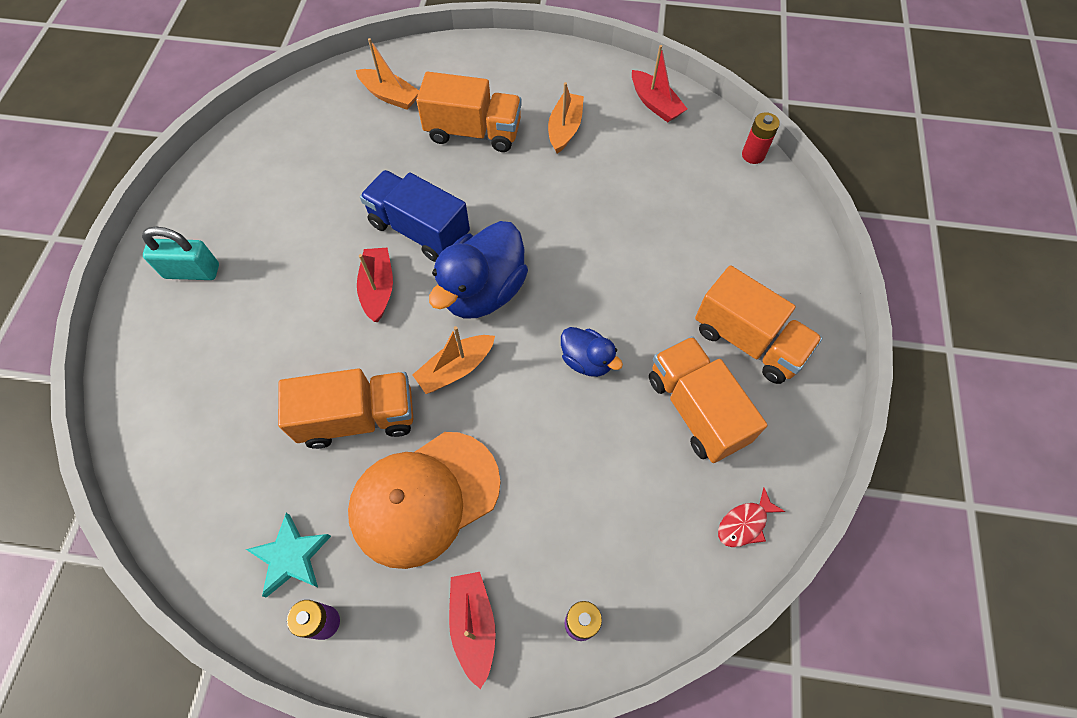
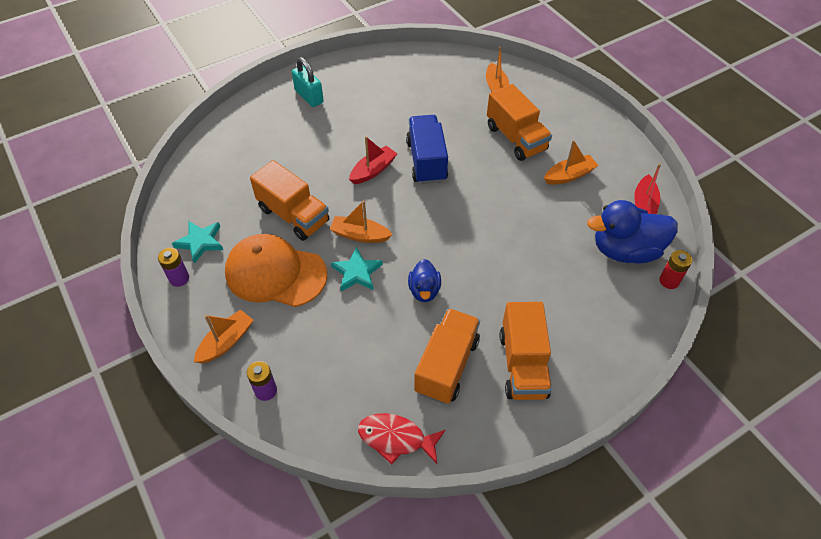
camera: 50 degrees right, 10 degrees down
(473, 626) = (226, 342): red boat -> orange boat
(483, 291) = (418, 214): blue duck -> blue duck (625, 250)
(504, 409) = (357, 272): none -> turquoise star
(744, 523) = (396, 438): red fish -> red fish, size x1.54

